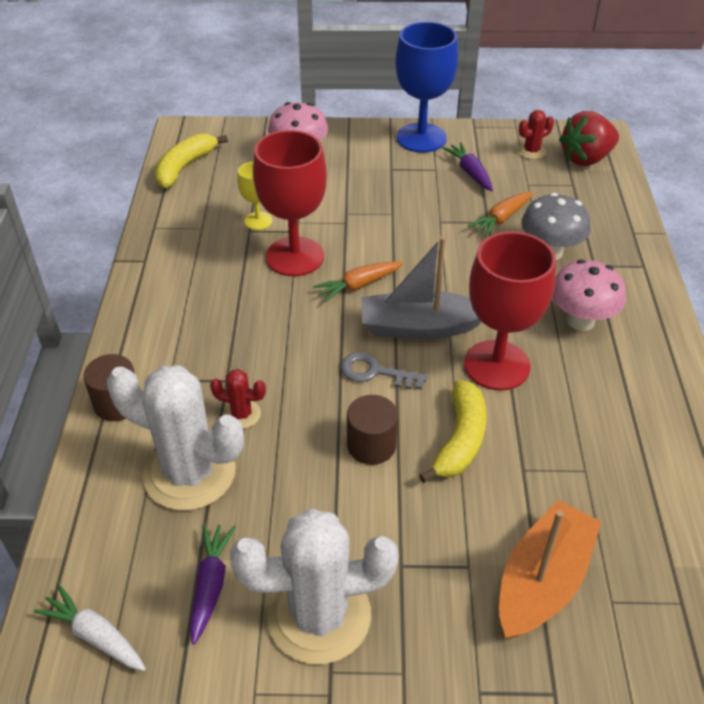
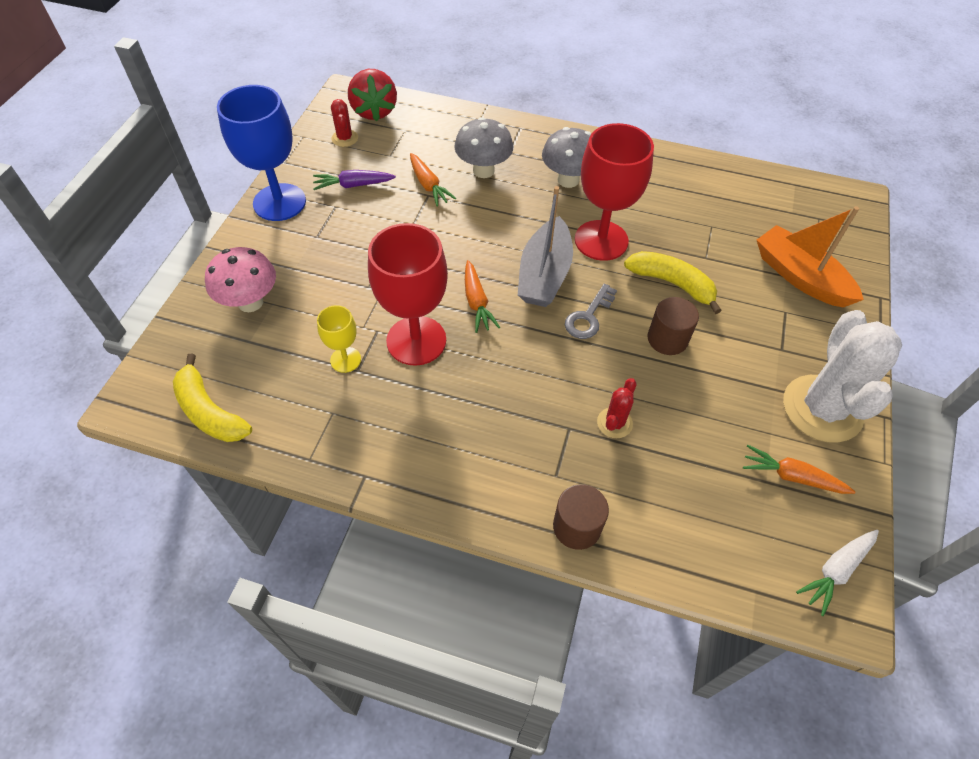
camera: 75 degrees left, 10 degrees up
(189, 473) = (675, 475): white cactus -> none
(211, 585) = (792, 476): purple carrot -> orange carrot
(580, 321) = (568, 180): pink mushroom -> grey mushroom

